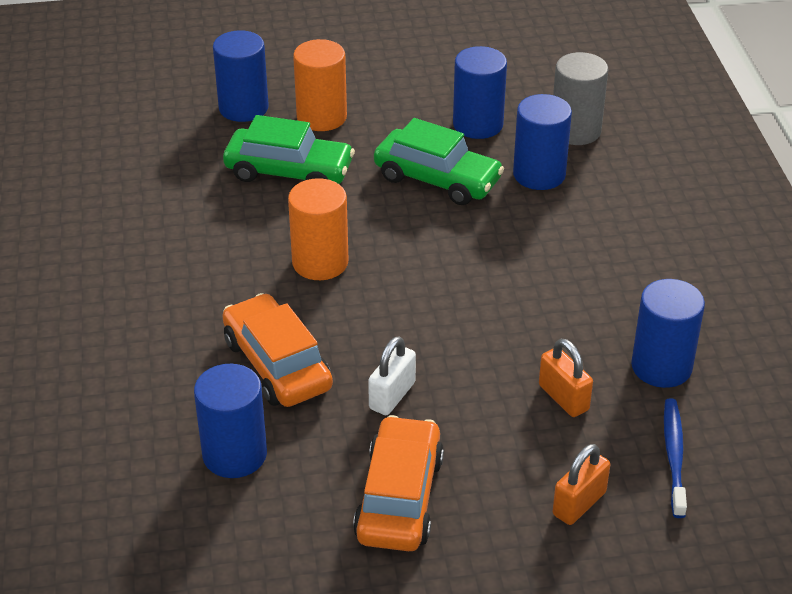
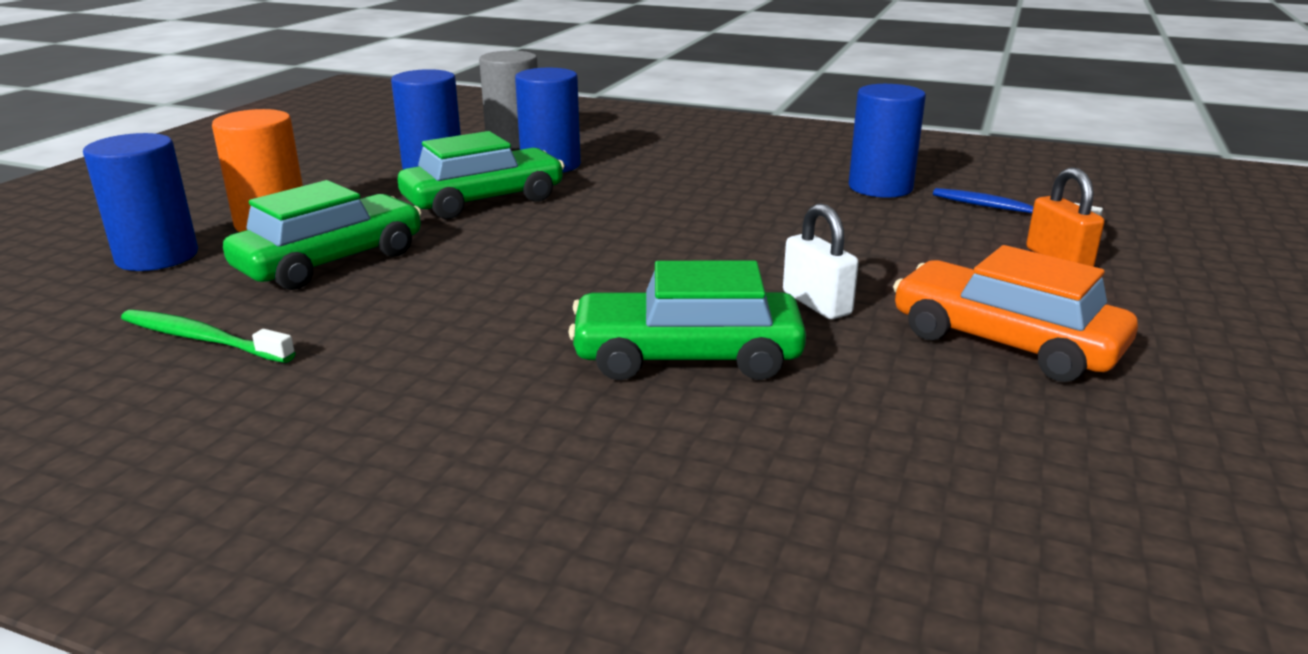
camera: 60 degrees left, 15 degrees down
(169, 185) = (202, 339): none -> green toothbrush
(234, 454) = (848, 434): blue cylinder -> none
(277, 364) = (687, 356): orange car -> green car
(320, 262) = (527, 285): orange cylinder -> none
(563, 398) = (891, 229): orange padlock -> none

